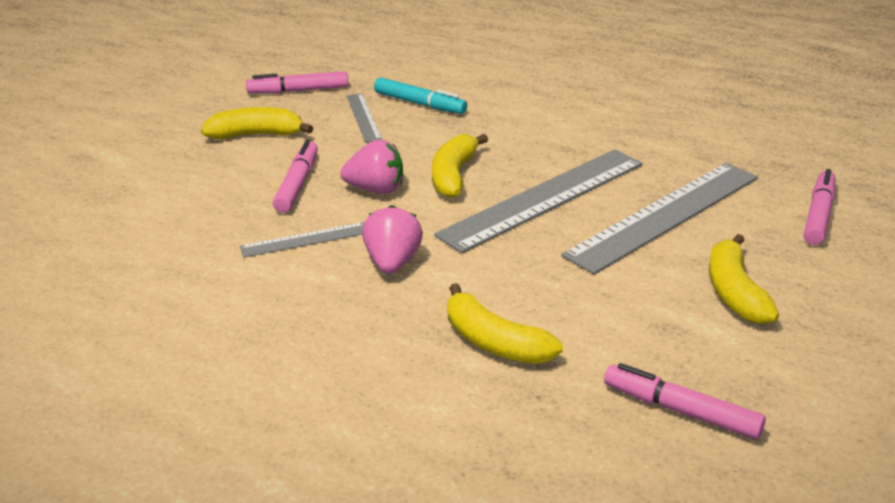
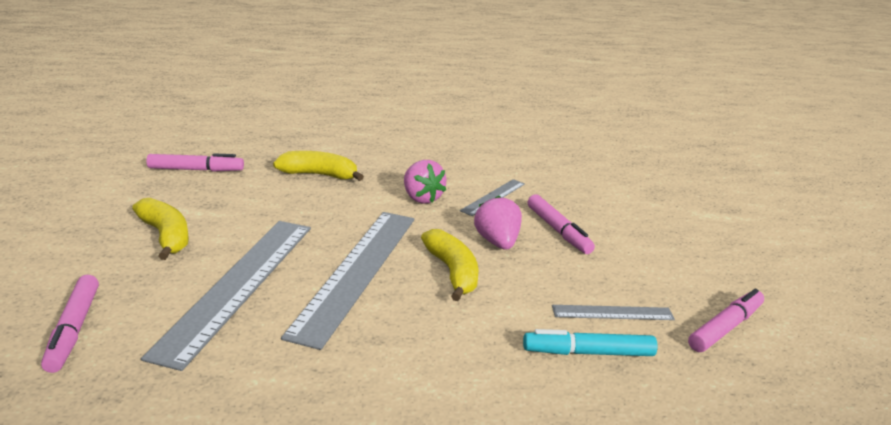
camera: 145 degrees right, 5 degrees down
(256, 135) = (661, 262): yellow banana -> none
(363, 117) = (612, 312): grey ruler -> grey ruler turned 45 degrees counterclockwise
(376, 189) = (497, 242): pink strawberry -> pink strawberry turned 105 degrees clockwise

